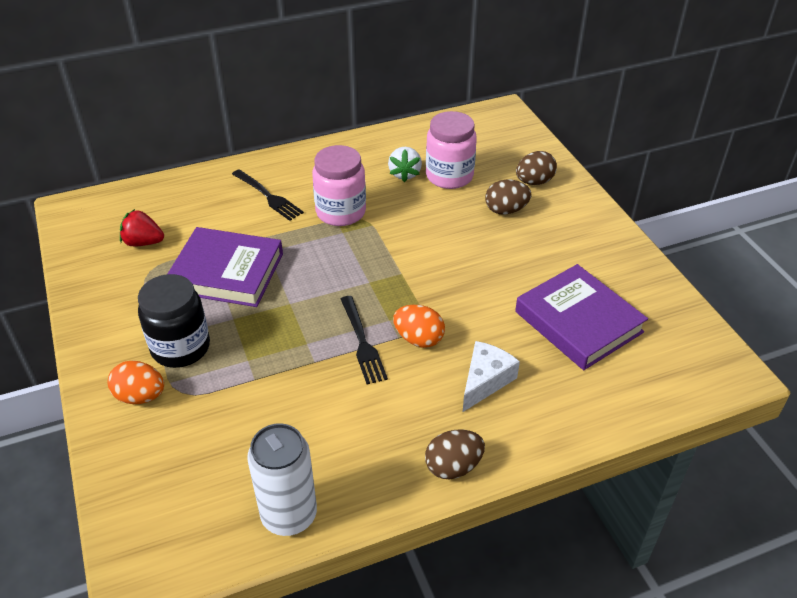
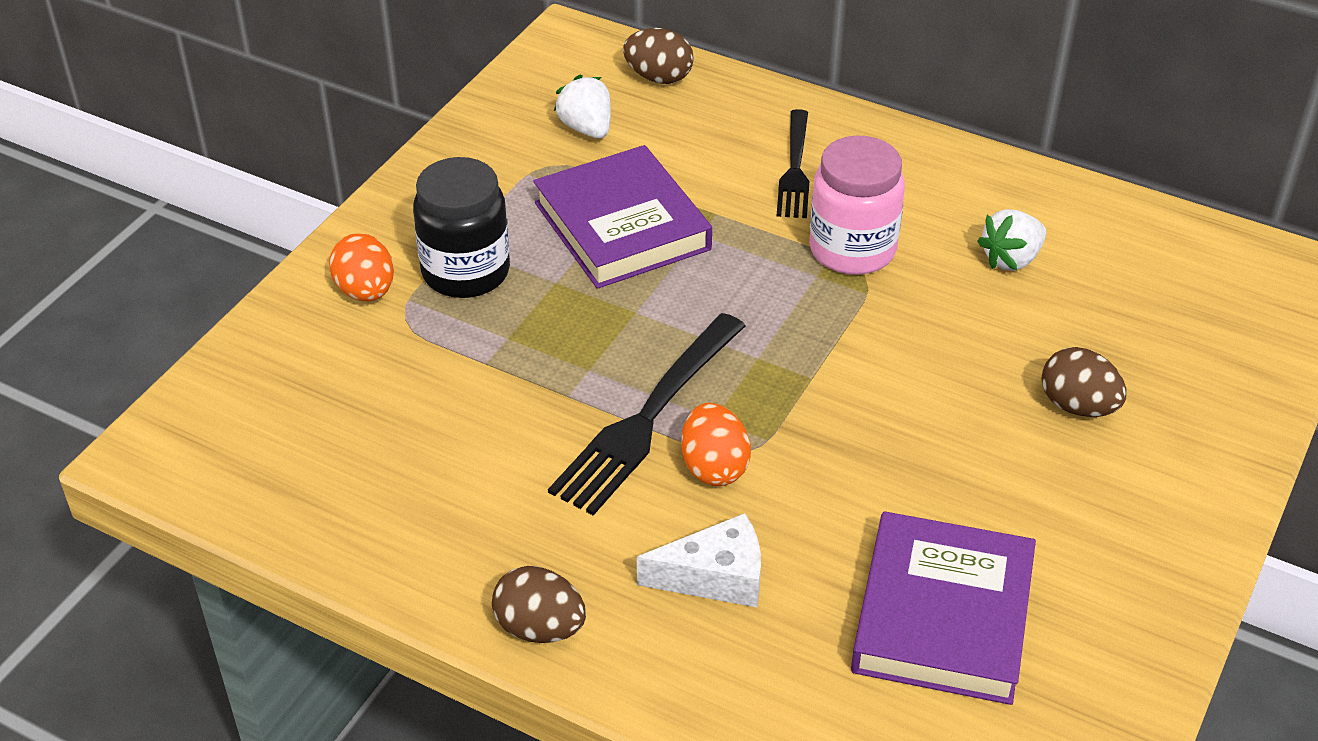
camera: 50 degrees right, 0 degrees up
(143, 242) = (586, 128): red strawberry -> white strawberry
(289, 515) = (327, 522): white can -> none
(362, 342) = (647, 418): black fork -> black fork, size x1.55
(449, 176) = (1069, 305): pink jar -> none
(534, 182) = (1185, 400): brown egg -> brown egg (658, 77)

